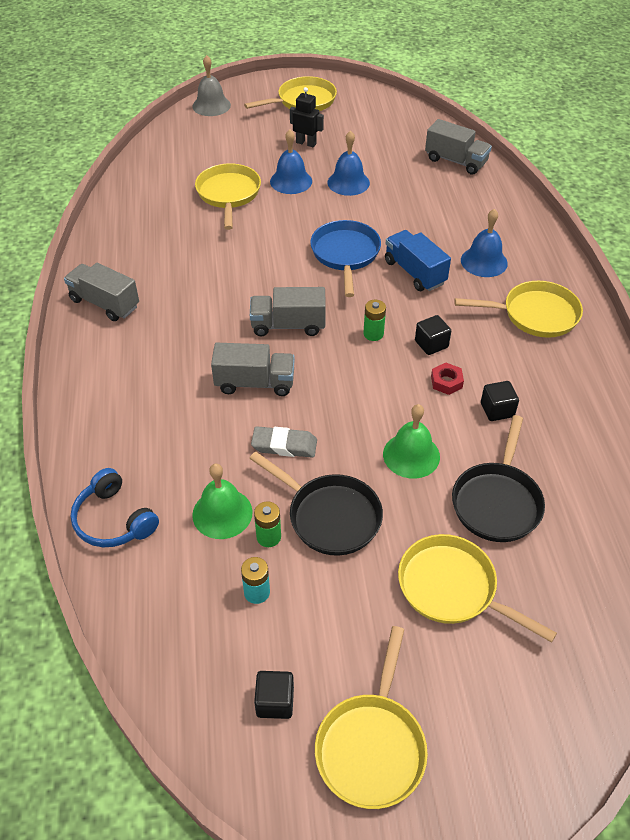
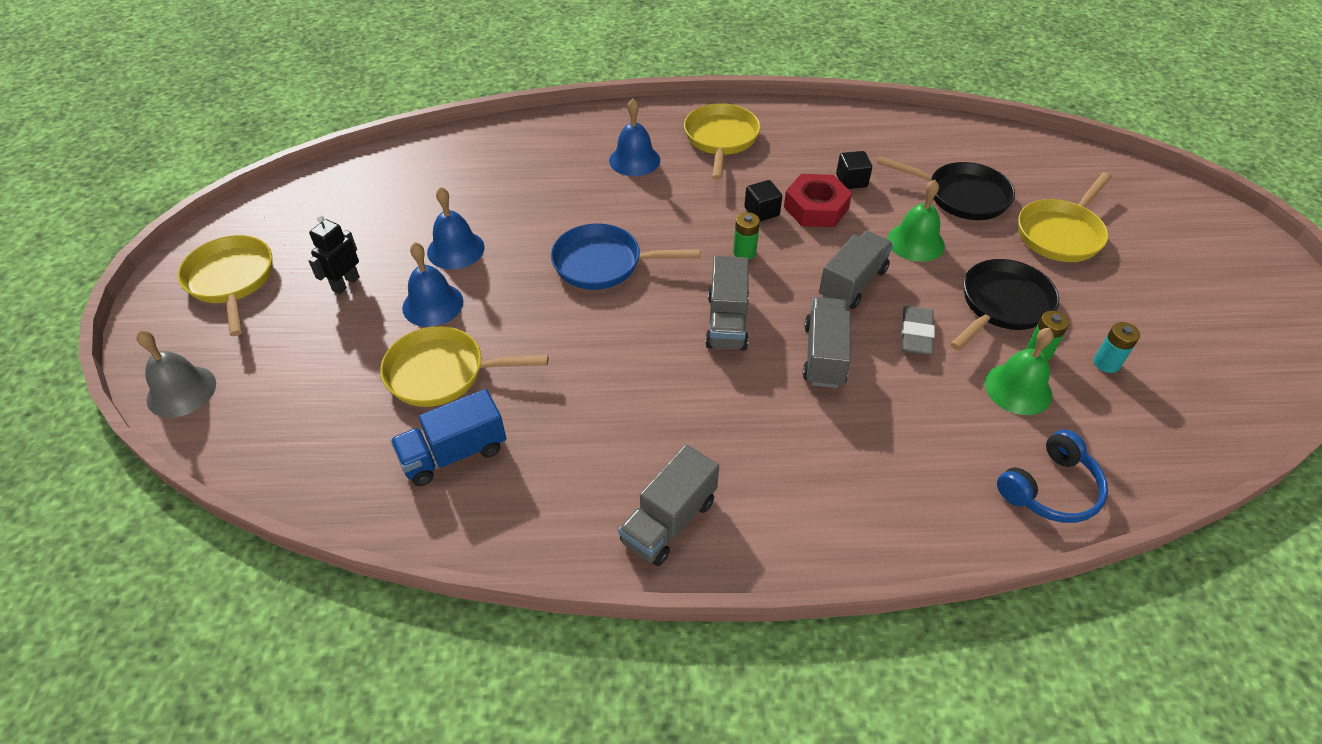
camera: 85 degrees left, 0 degrees up
(275, 701) = (1214, 354): black cube -> none
(372, 746) = (1227, 296): yellow pan -> none
(414, 272) = (645, 211): blue truck -> blue truck (454, 453)
(446, 382) = (816, 208): red nut -> red nut, size x1.86
(456, 161) = (444, 156): grey truck -> grey truck (852, 284)

